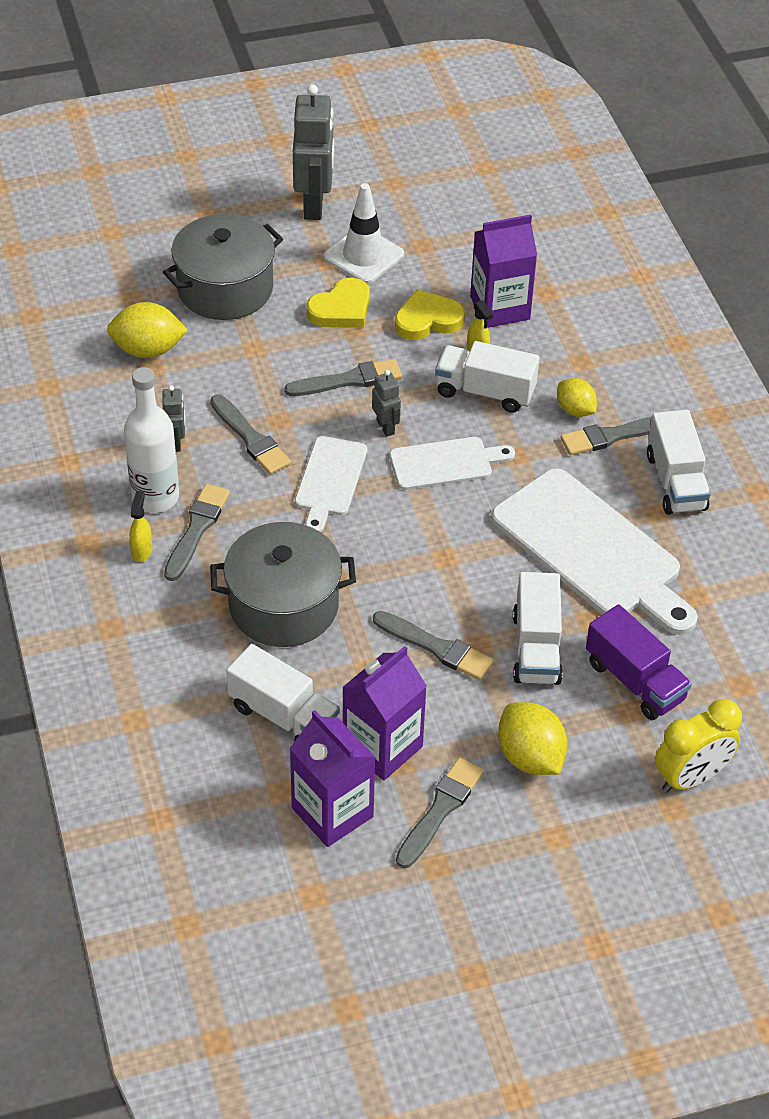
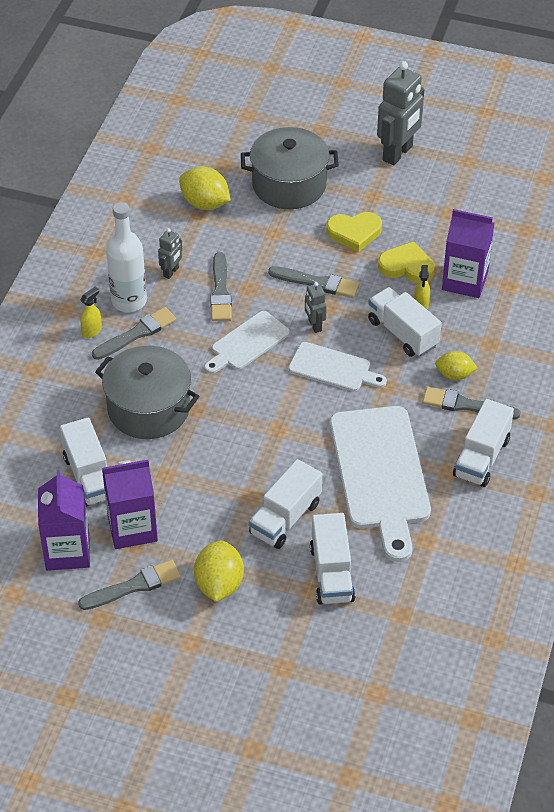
camera: 35 degrees right, 0 degrees up
(364, 256) = (401, 203): white traffic cone -> none
(386, 427) = (314, 325): grey robot -> grey robot turned 150 degrees clockwise
(436, 647) = (221, 484): grey brush -> none
(575, 410) = (454, 375): yellow lemon -> yellow lemon turned 75 degrees counterclockwise
(634, 681) = (331, 573): purple truck -> white truck
(691, 778) = (312, 655): yellow clock -> none

